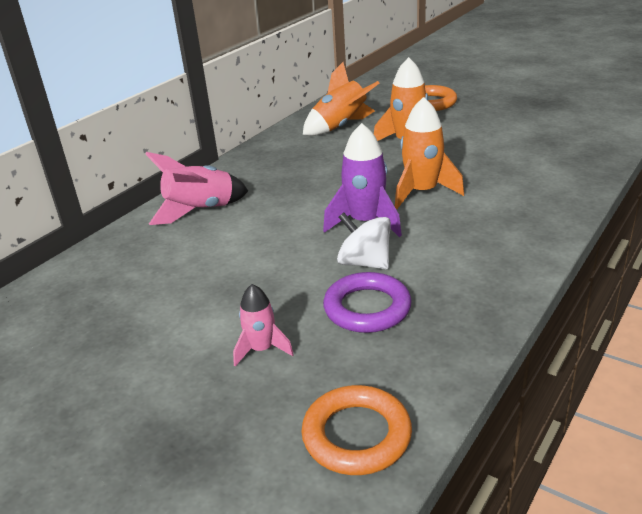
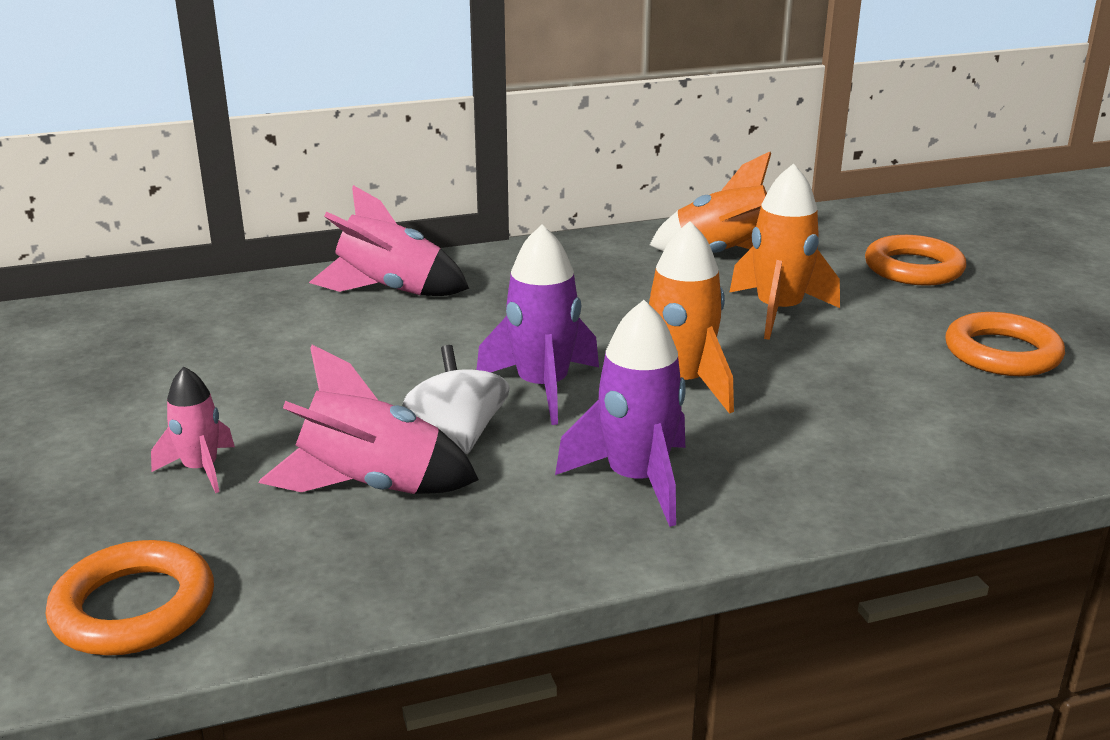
camera: 35 degrees right, 5 degrees down
(367, 308) = (371, 486): purple ring -> pink rocket
(477, 242) = (636, 480): none -> purple rocket
(519, 125) = (1002, 353): none -> orange ring

